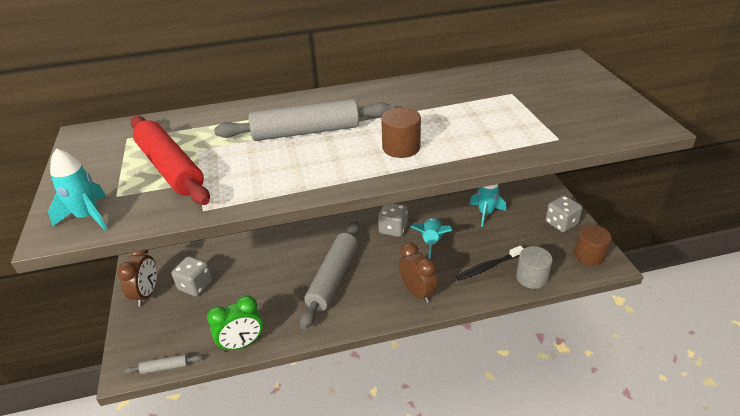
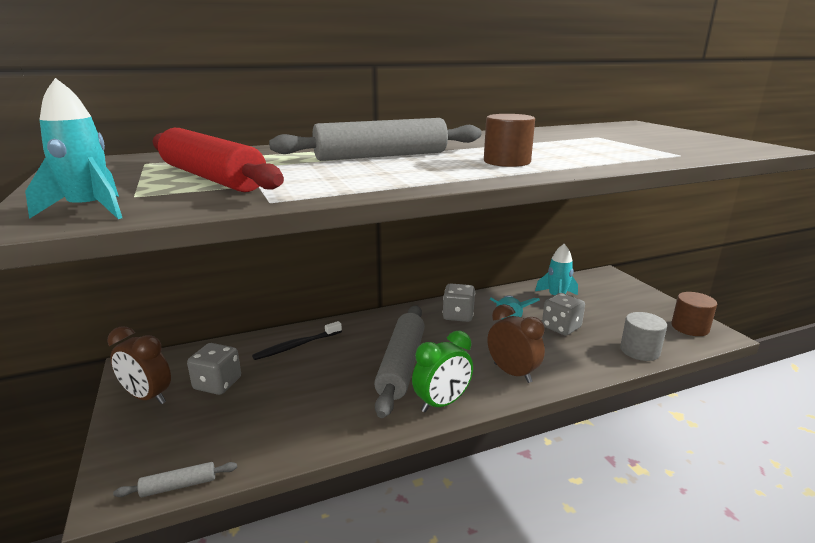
camera: 10 degrees left, 15 degrees down
(147, 294) = (147, 397): brown clock -> brown clock turned 120 degrees clockwise
(242, 344) = (294, 446): green clock -> green clock (442, 403)
(488, 267) = (584, 344): black toothbrush -> black toothbrush (296, 346)
(561, 223) = (642, 302): grey dice -> grey dice (561, 327)

